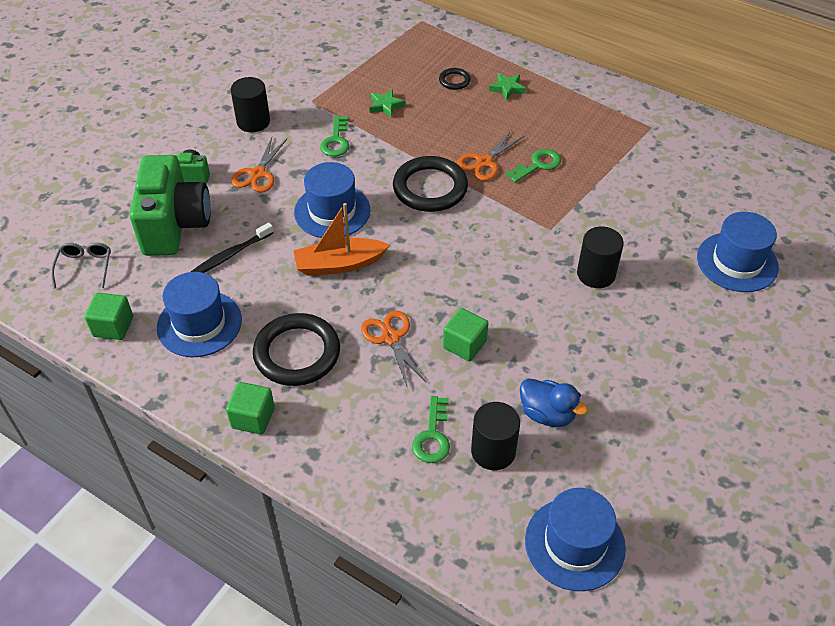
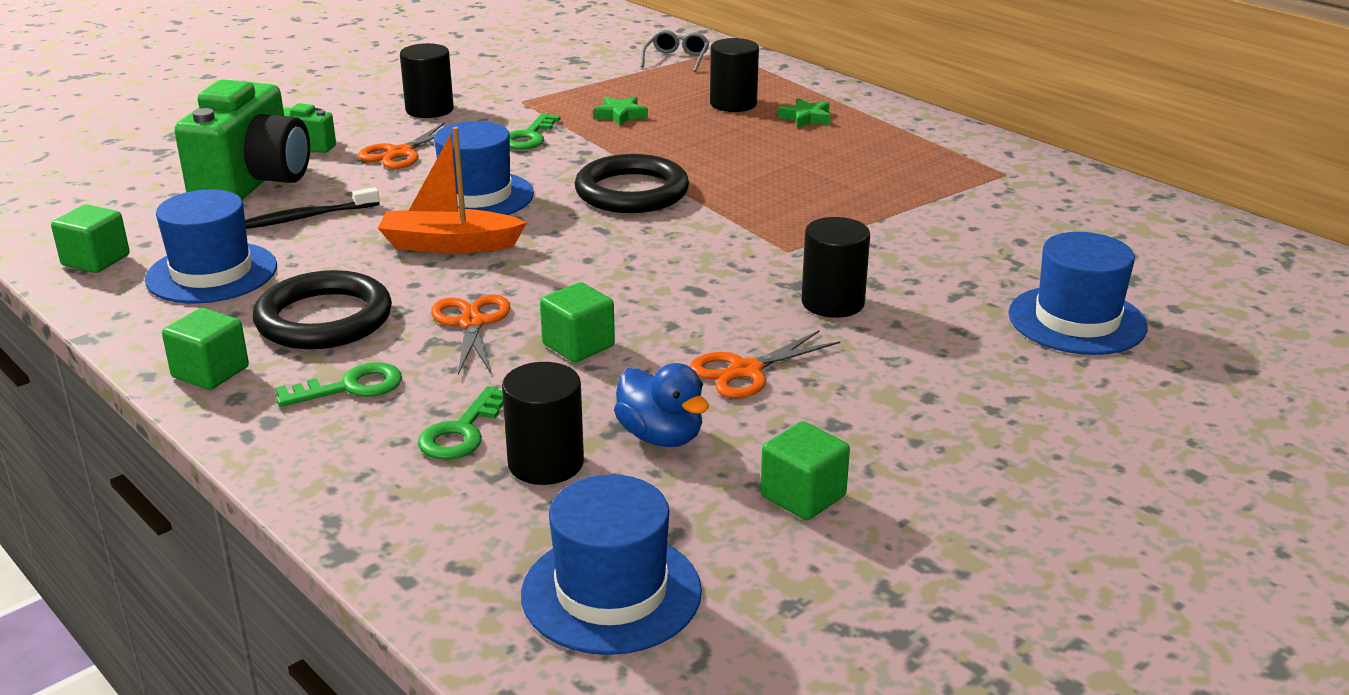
camera: 15 degrees right, 20 degrees down
(85, 267) = (106, 204): grey glasses -> grey glasses (676, 59)
(454, 81) = (733, 104): black ring -> black cylinder
(484, 162) = (728, 178): orange scissors -> orange scissors (746, 371)
(538, 165) = (807, 189): green key -> green key (351, 387)
(644, 445) = (803, 496): none -> green cube

